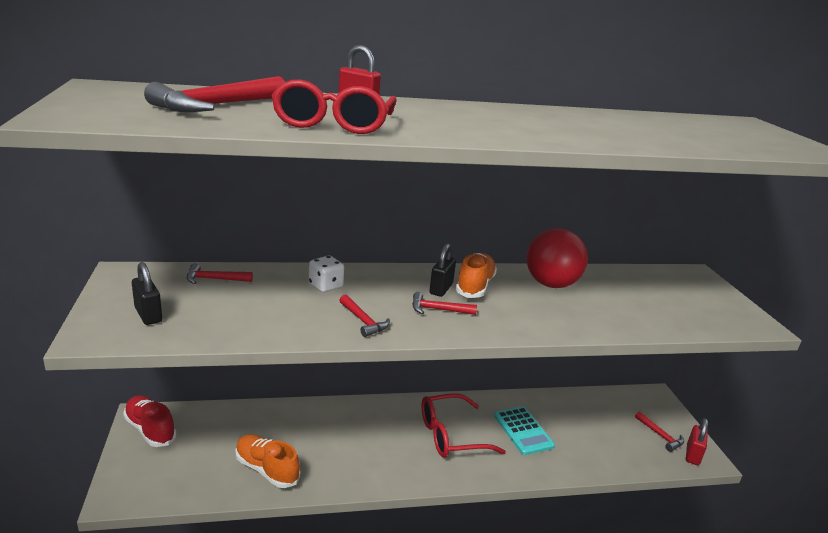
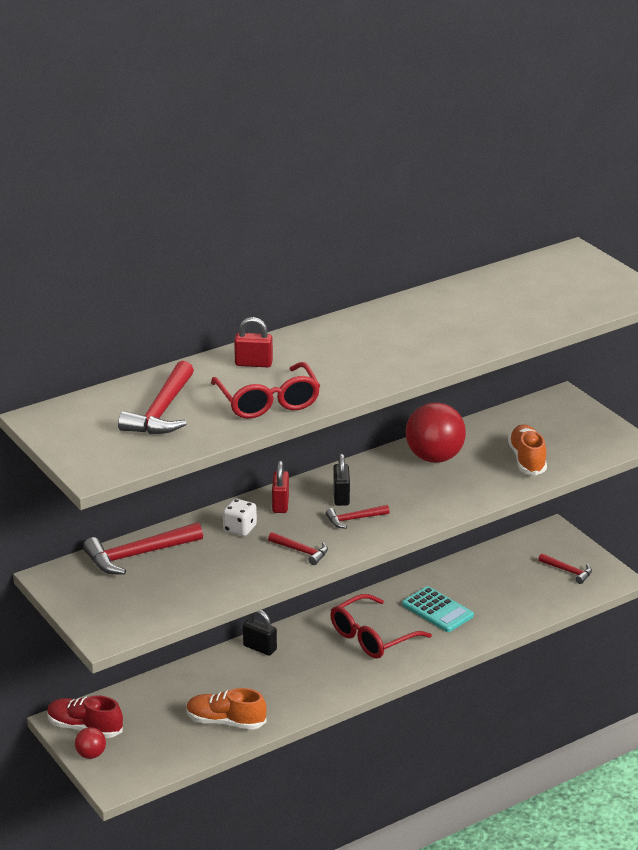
camera: 20 degrees left, 5 degrees up
(129, 457) = (91, 755): none -> red ball
(148, 315) = (125, 605): black padlock -> black padlock (260, 648)
(214, 279) = (138, 555): red hammer -> red hammer, size x1.83
(475, 286) = (368, 483): orange shoe -> orange shoe (527, 460)
(692, 455) = (602, 580): red padlock -> red padlock (280, 504)

